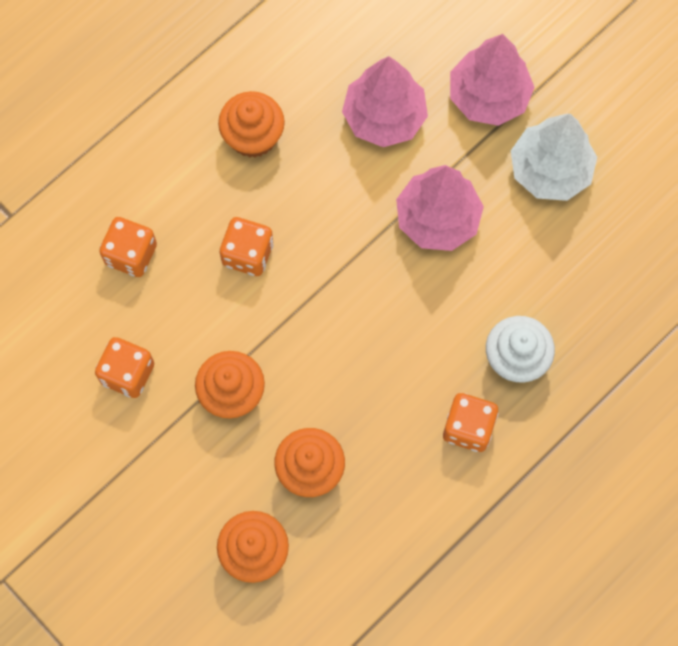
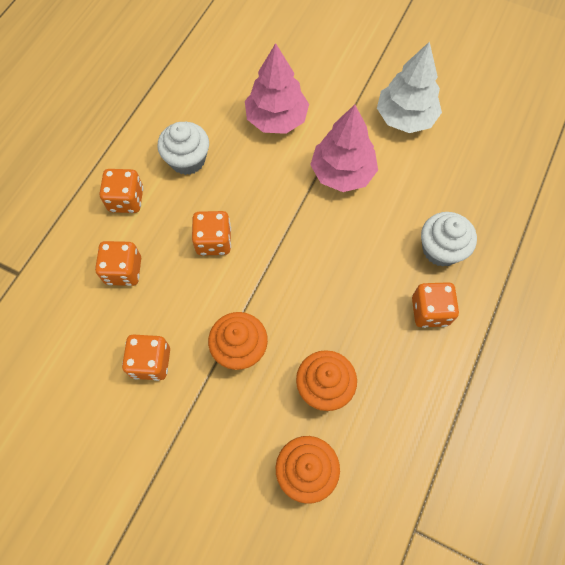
camera: 20 degrees left, 5 degrees down
(162, 165) = (126, 200): none -> orange dice
(253, 136) = (187, 160): orange cupcake -> white cupcake
(488, 96) = (342, 85): pink tree -> none

